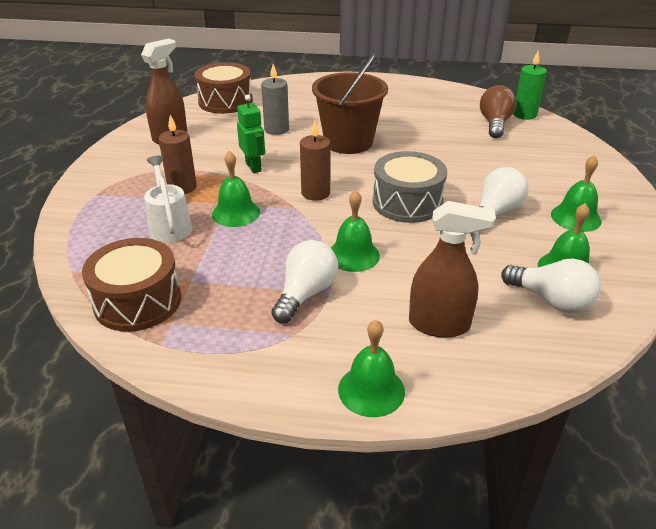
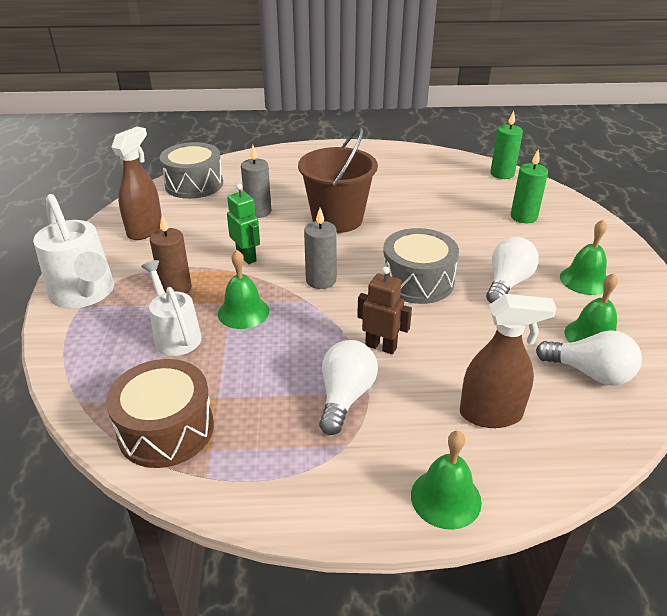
camera: 10 degrees left, 0 degrees up
(102, 184) = (84, 294): none -> white watering can
(225, 101) = (194, 184): brown drum -> grey drum
(315, 193) = (321, 280): brown candle -> grey candle
(353, 255) = (381, 346): green bell -> brown robot
(495, 124) = (476, 186): brown light bulb -> none
(533, 155) = (523, 217): none -> green candle

